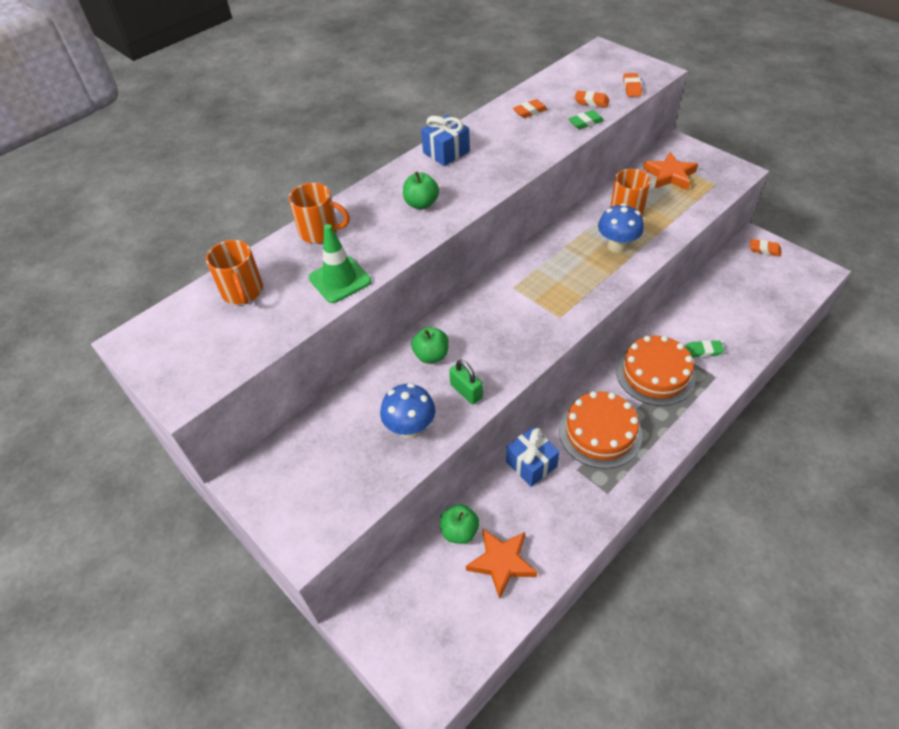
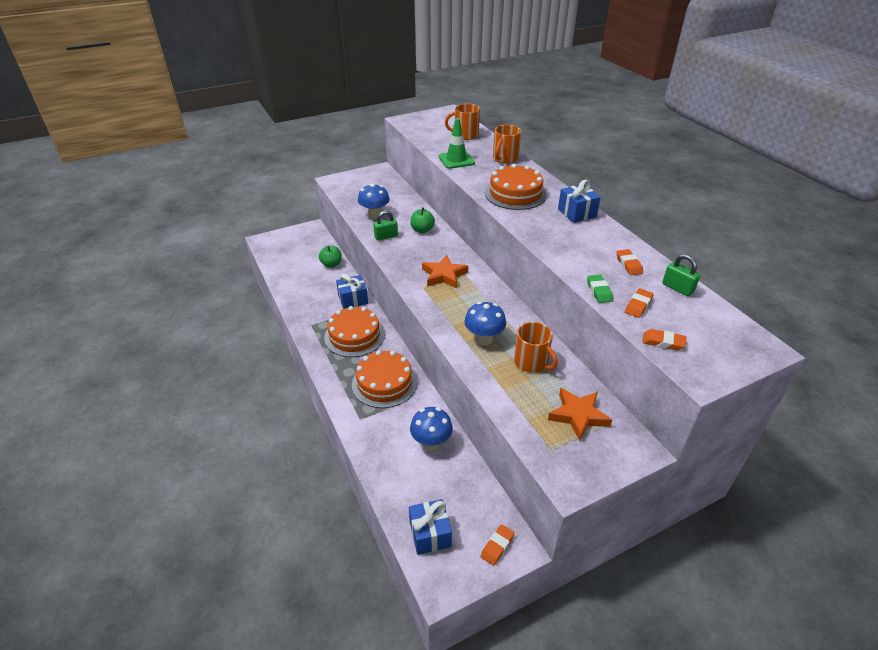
camera: 105 degrees right, 10 degrees down
(421, 204) = (515, 194): green apple -> orange cake
(501, 562) = (303, 274): orange star -> orange star (444, 275)
(550, 86) = (677, 288): none -> green padlock
(702, 313) = (431, 442): none -> blue mushroom
(703, 351) = (389, 422): green eraser -> none
(788, 288) = (430, 534): none -> blue gift

